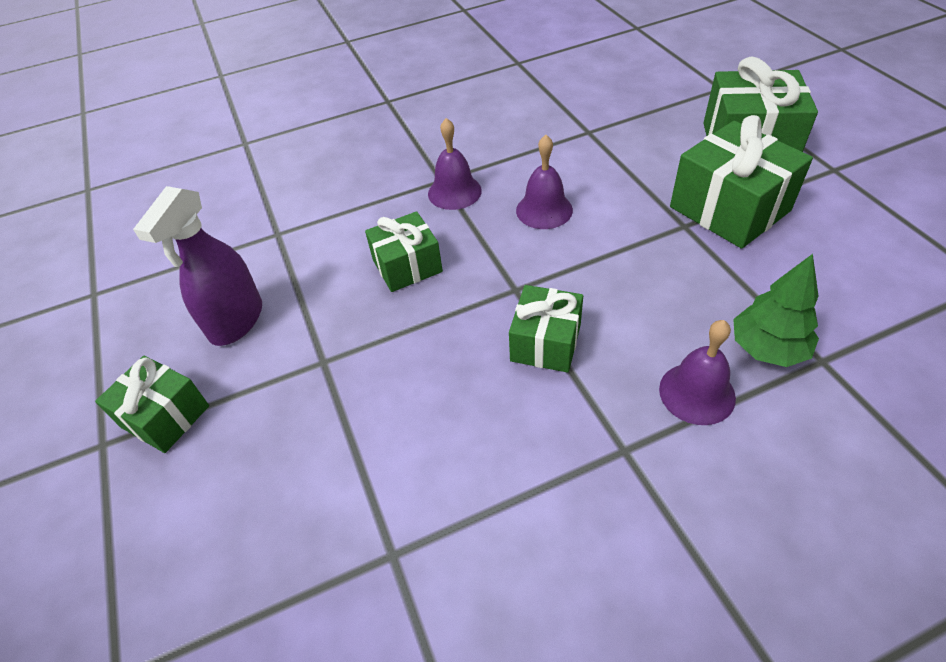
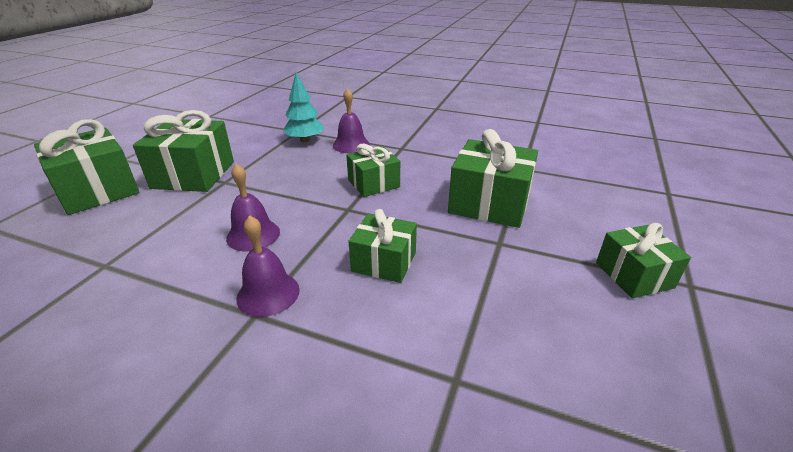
camera: 140 degrees left, 15 degrees down
(236, 321) = (550, 309): purple spray bottle -> none
(378, 417) = (489, 203): none -> green gift
(767, 348) = (305, 140): green tree -> turquoise tree

